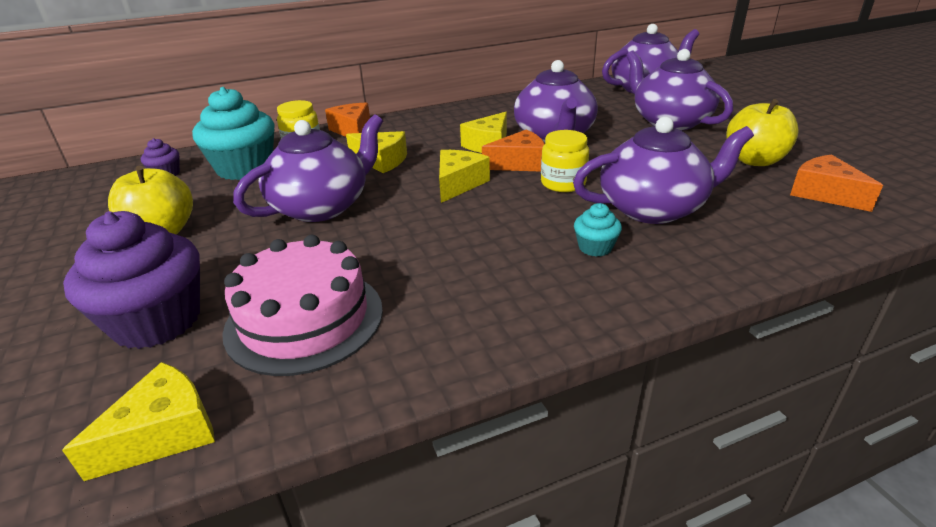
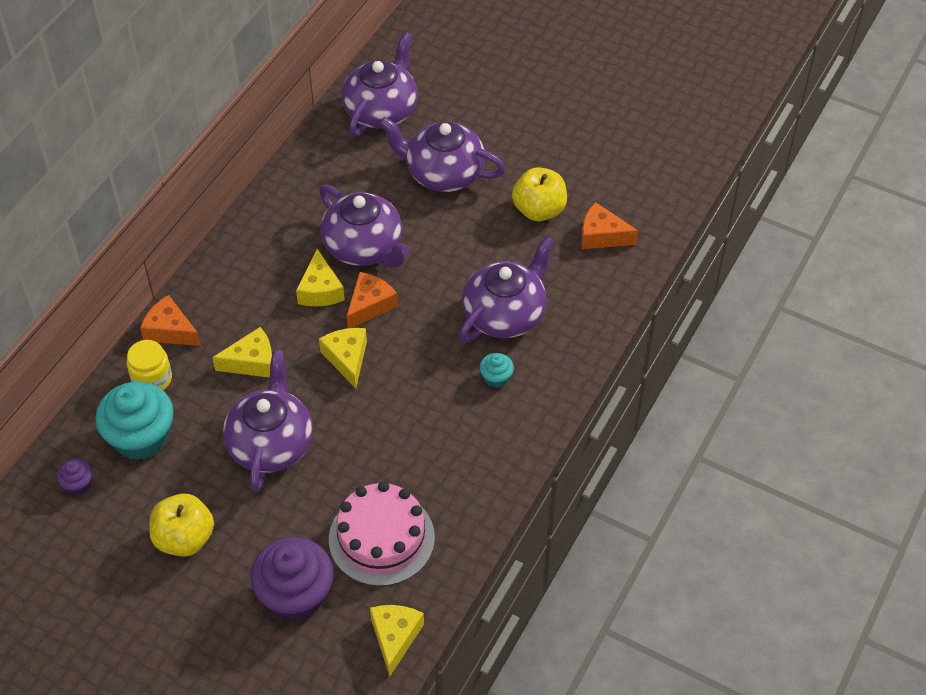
camera: 40 degrees left, 20 degrees up
(563, 183) = (424, 315): yellow jar -> none

